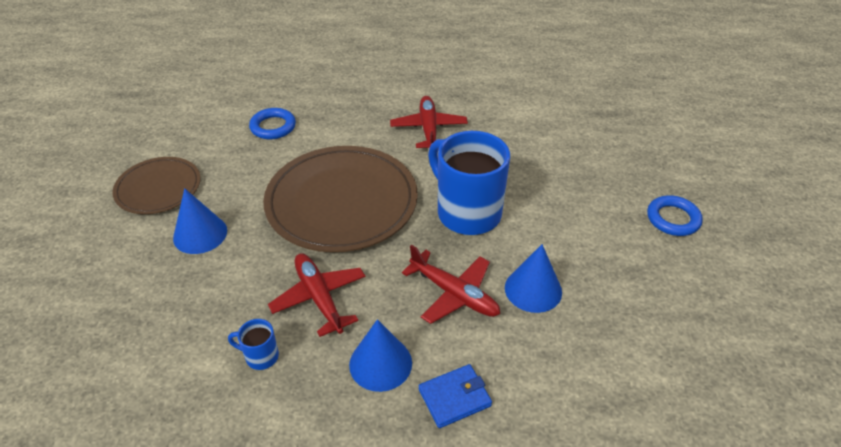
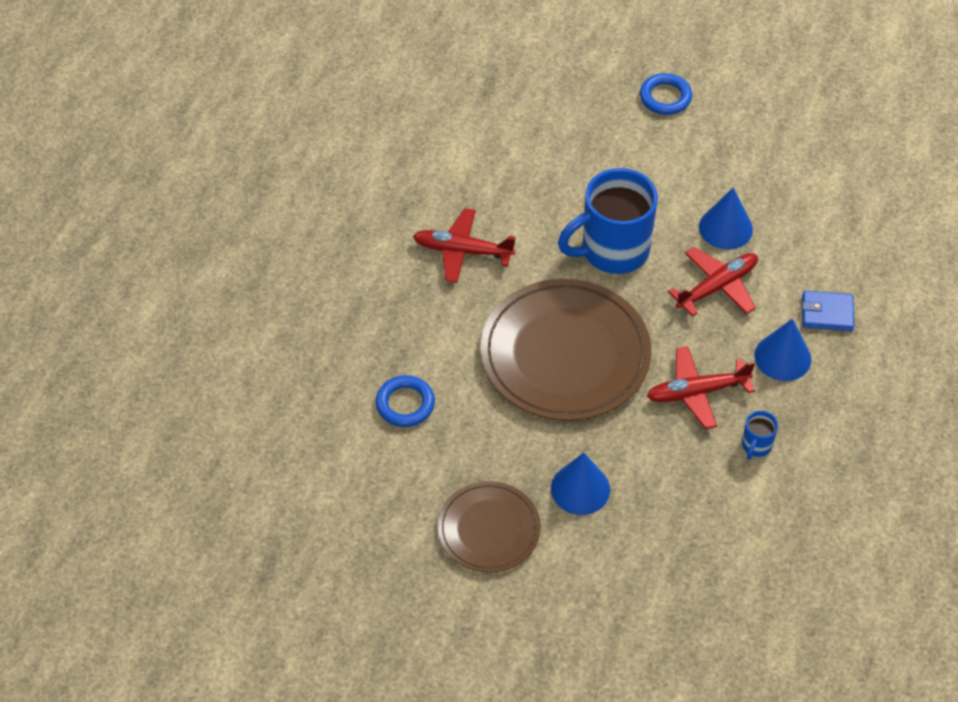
camera: 75 degrees left, 10 degrees up
(454, 398) = (827, 313): blue wallet -> blue wallet turned 75 degrees counterclockwise

